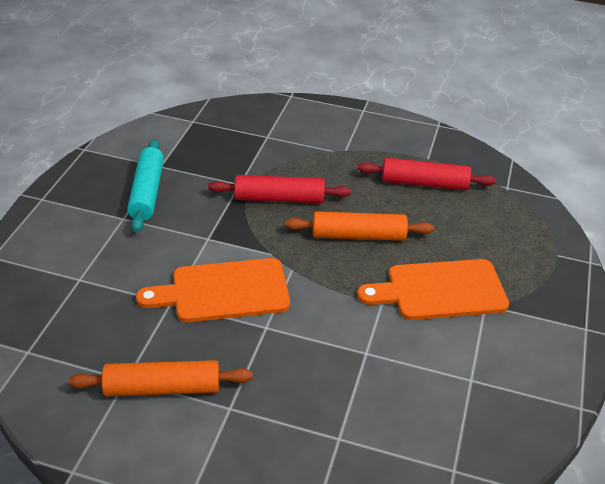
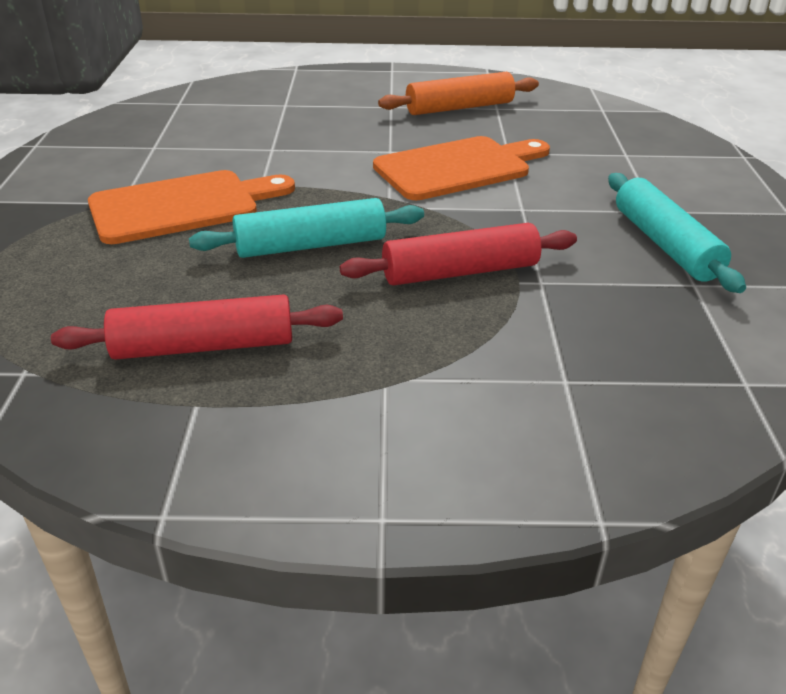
camera: 165 degrees right, 5 degrees down
(358, 235) = (311, 245): orange rolling pin -> turquoise rolling pin

